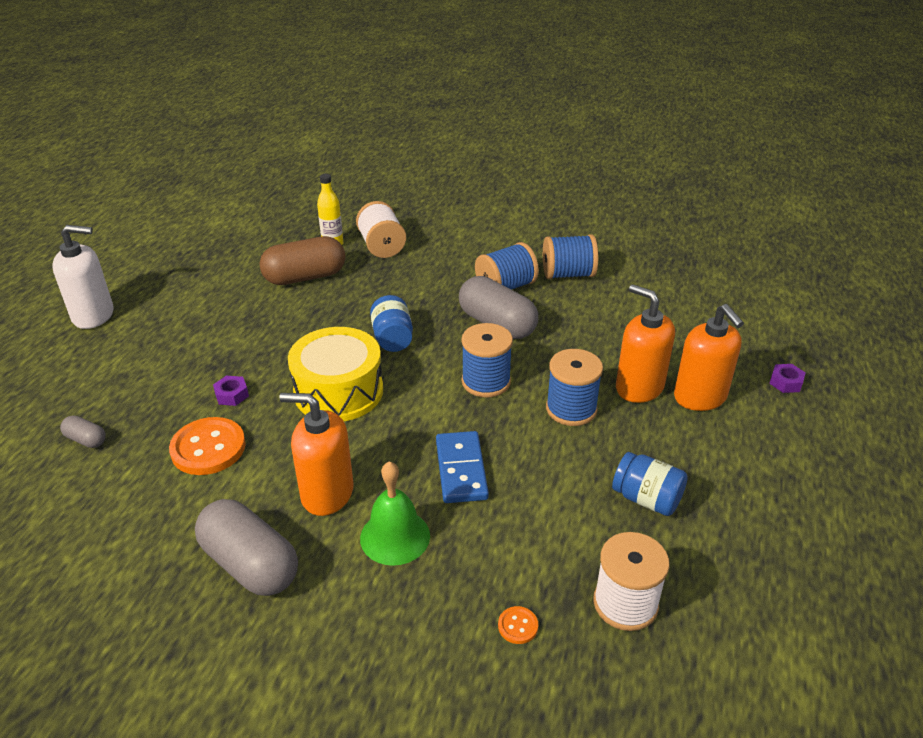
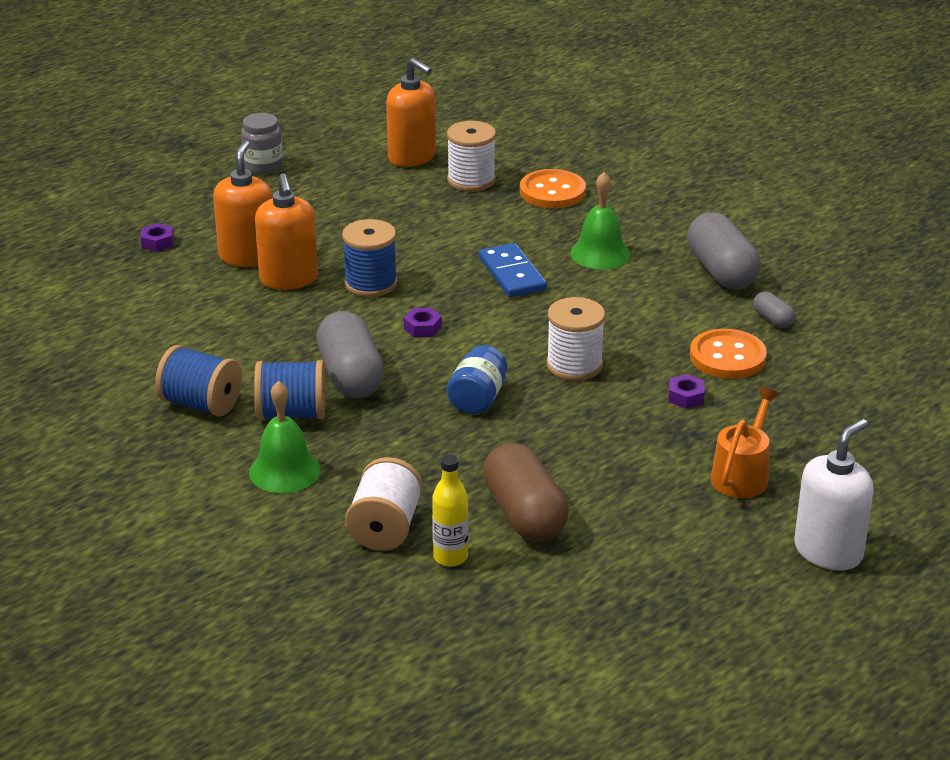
camera: 150 degrees left, 5 degrees down
(86, 440) = (848, 401): grey capsule -> grey capsule (773, 319)
(94, 315) = (828, 551): white soap dispenser -> white soap dispenser turned 105 degrees clockwise
(166, 347) = (742, 474): none -> orange watering can
(305, 277) = (524, 514): brown capsule -> brown capsule turned 60 degrees clockwise
(327, 493) = (637, 293): orange soap dispenser -> orange soap dispenser (412, 157)
(338, 391) = (574, 365): yellow drum -> white spool
(461, 469) = (512, 274): blue domino -> blue domino turned 45 degrees counterclockwise
(470, 255) = (285, 471): none -> green bell
(486, 381) = (422, 328): blue spool -> purple nut
(518, 626) = (552, 192): orange button -> orange button, size x2.23
(646, 499) = (388, 216): blue jar -> none
(850, 520) = (263, 166): none -> grey jar

